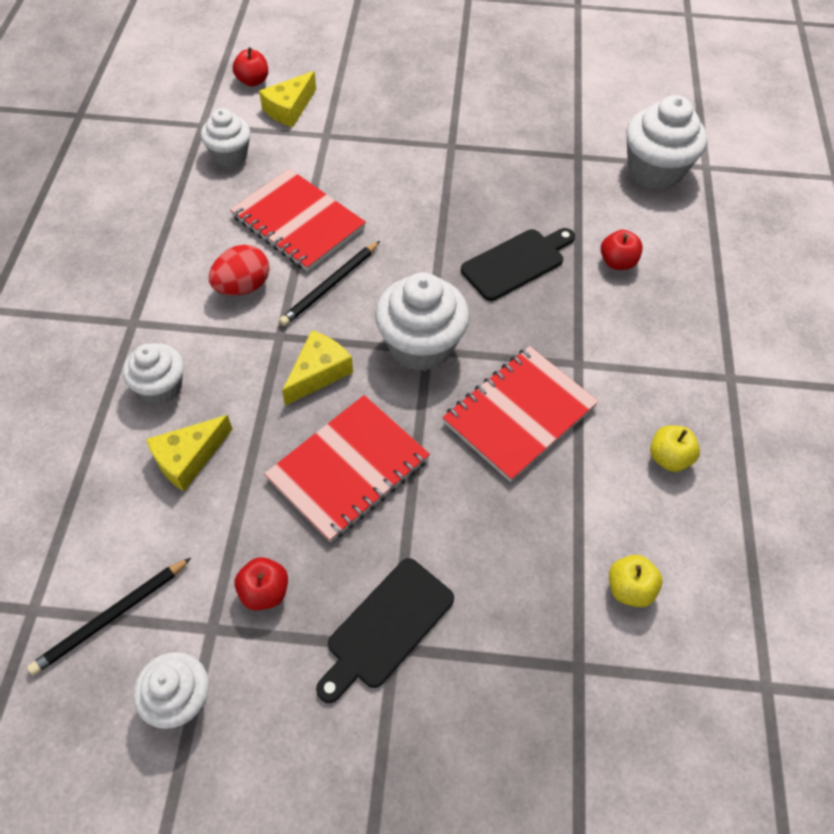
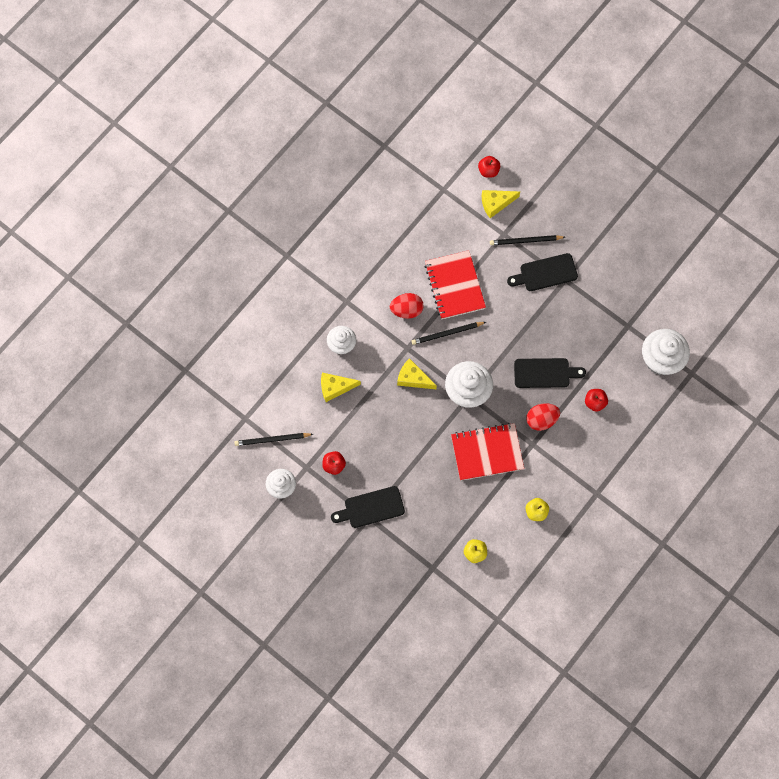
camera: 35 degrees right, 15 degrees up
(230, 155) = (446, 220): white cupcake -> none
(318, 373) = (413, 378): yellow cheese -> yellow cheese turned 135 degrees counterclockwise
(348, 469) = (397, 433): red notebook -> none
(362, 129) = (525, 241): none -> black pencil
(419, 150) = (545, 273): none -> black cutting board
(563, 324) = (541, 420): none -> red egg

